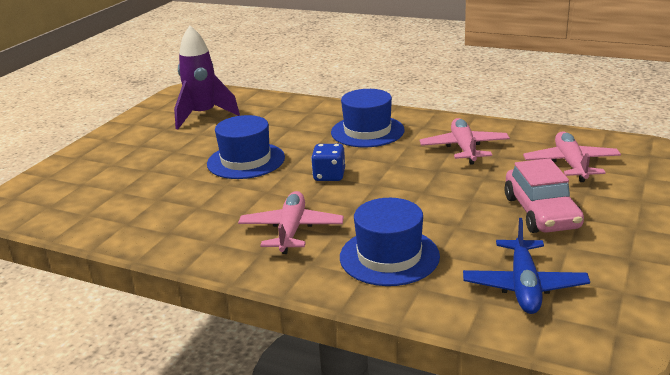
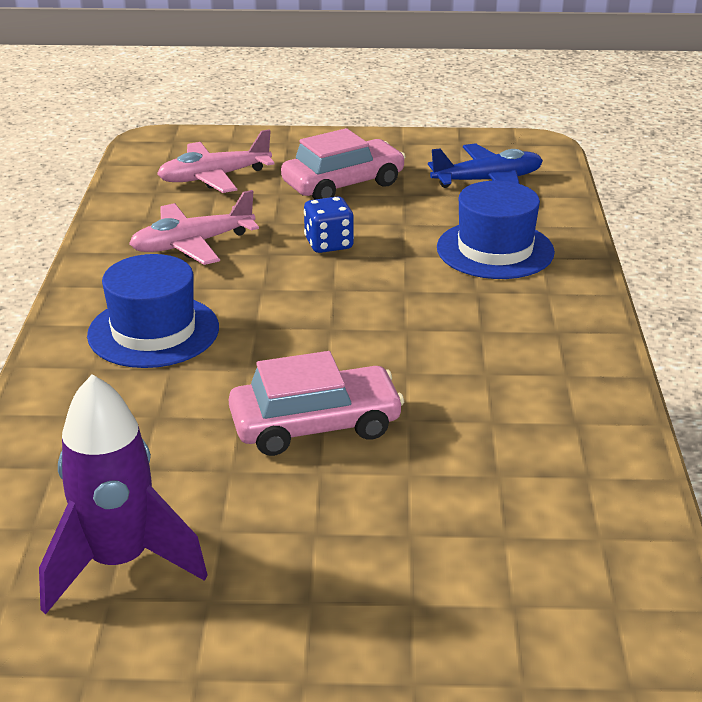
camera: 115 degrees left, 5 degrees up
(246, 161) = (315, 425): blue hat -> pink car
(291, 230) = (491, 323): pink plane -> none
(329, 176) = (328, 330): blue dice -> blue dice (328, 244)

